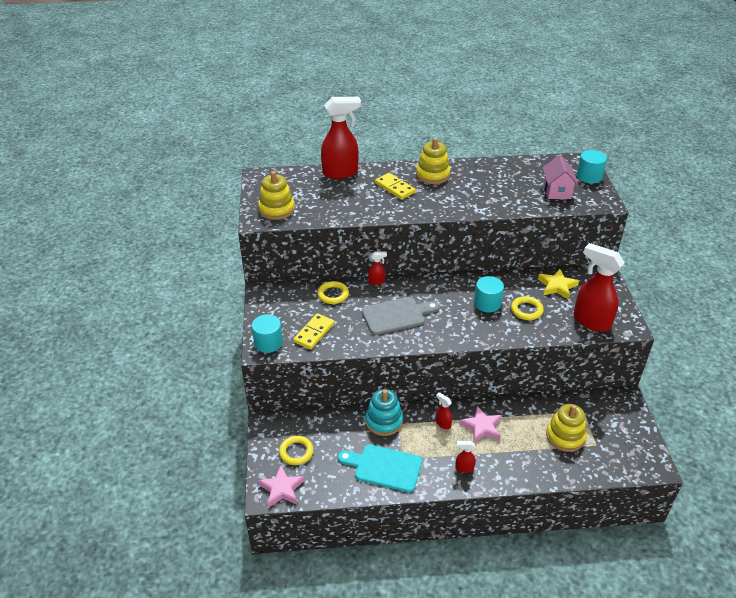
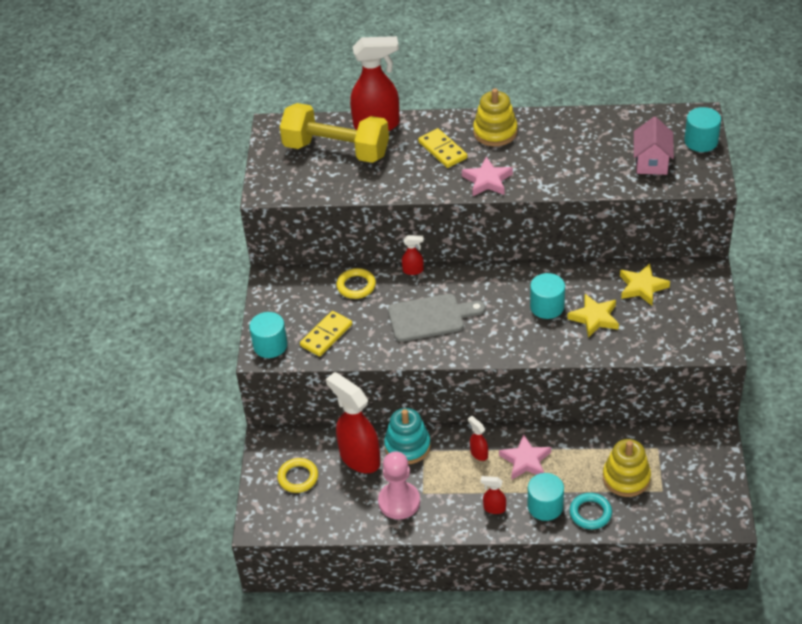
camera: 10 degrees right, 5 degrees up
(276, 209) = (290, 177): yellow stacking toy -> none
(282, 489) = (277, 519): pink star -> pink star (487, 180)
(311, 190) = (336, 150): none -> yellow dumbbell
(384, 467) = (399, 502): turquoise cutting board -> pink pawn
(505, 463) = (545, 506): none -> turquoise cylinder
(526, 310) = (594, 318): yellow ring -> yellow star
(543, 467) = (590, 513): none -> turquoise ring
(591, 321) = (673, 337): red spray bottle -> red spray bottle (359, 458)

